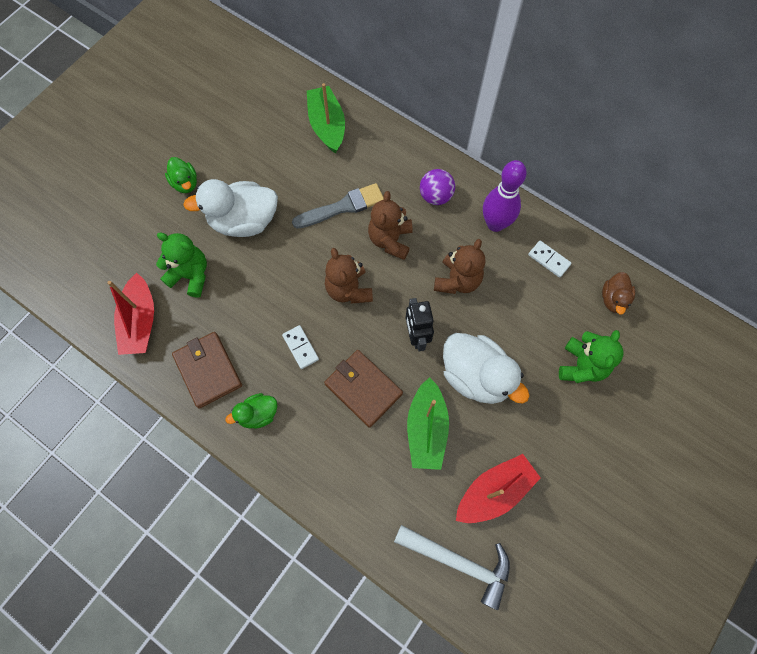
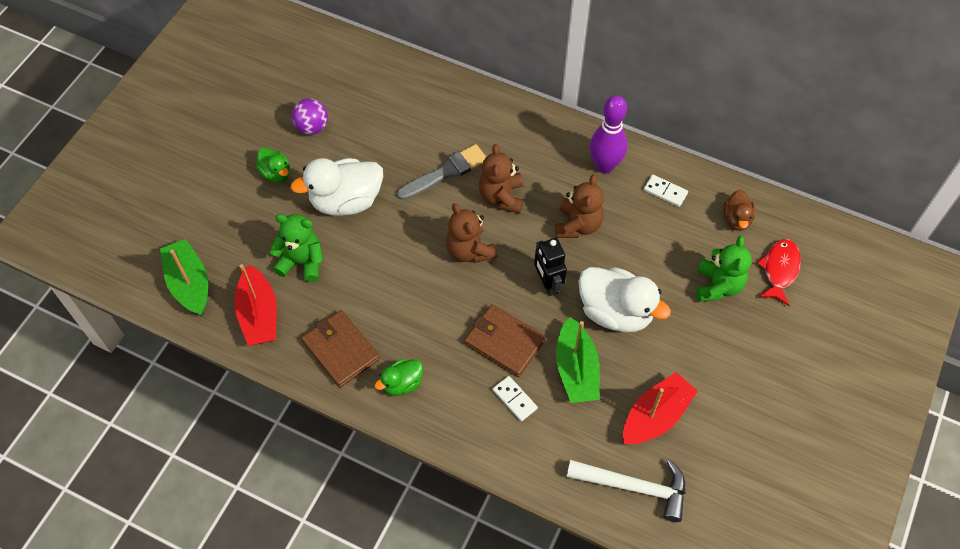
camera: 10 degrees left, 10 degrees down
(300, 347) = (432, 313): white domino -> white domino (514, 399)
(327, 125) = (412, 96): green boat -> green boat (189, 283)
(435, 196) = (539, 148): purple ball -> purple ball (312, 127)
(646, 359) = (779, 270): none -> red fish

